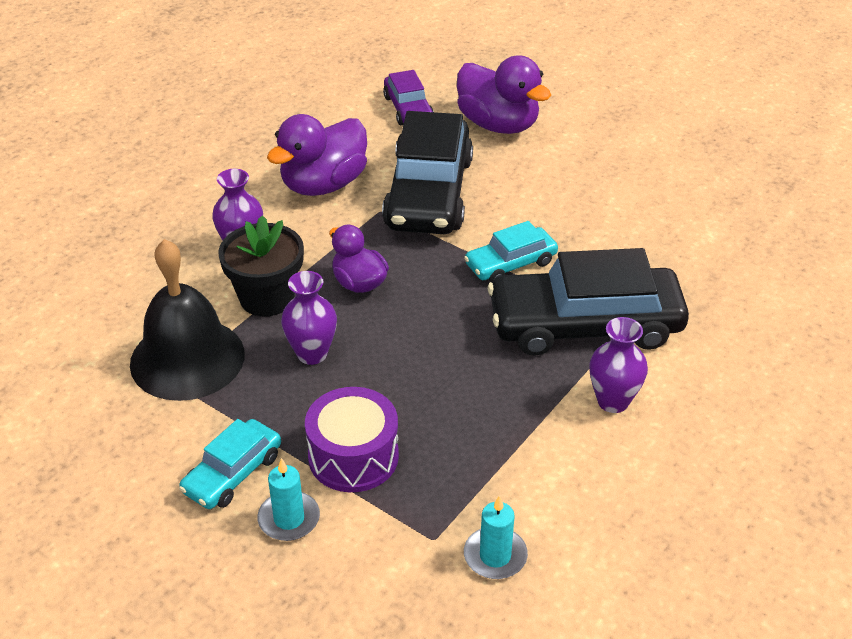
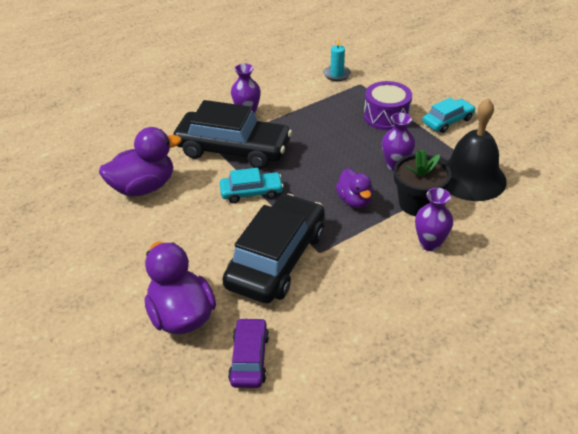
camera: 160 degrees left, 0 degrees up
(289, 519) = (423, 100): turquoise candle -> none
(323, 184) = (355, 287): purple duck -> purple duck (143, 187)

